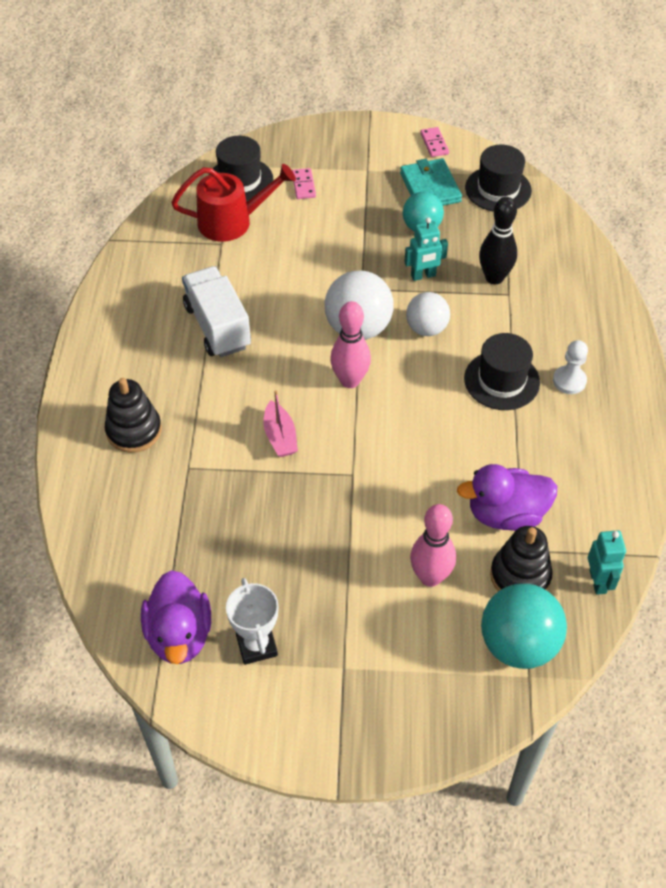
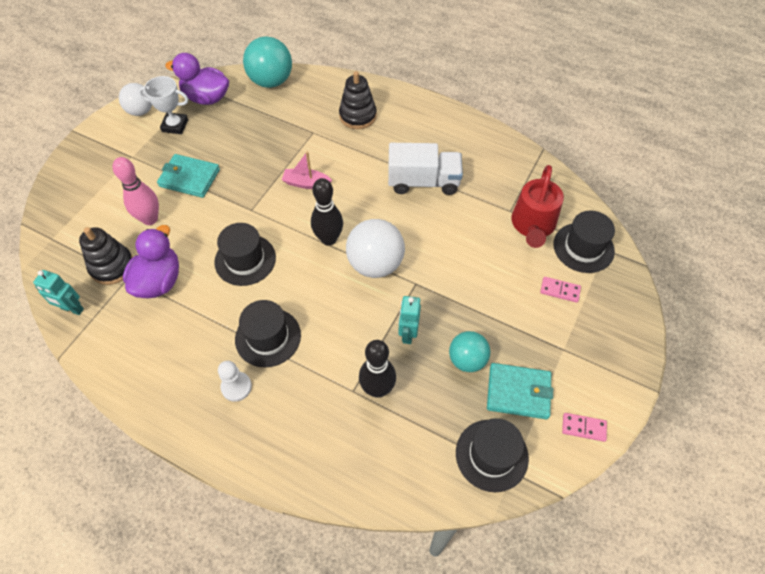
camera: 115 degrees right, 5 degrees up
(341, 570) = (189, 178): none -> turquoise wallet
(350, 380) = (329, 239): pink bowling pin -> black bowling pin
(425, 445) = (245, 260): none -> black hat
(426, 328) = (349, 309): white ball -> white ball (141, 111)
(518, 644) = (73, 243): turquoise ball -> turquoise ball (271, 81)

